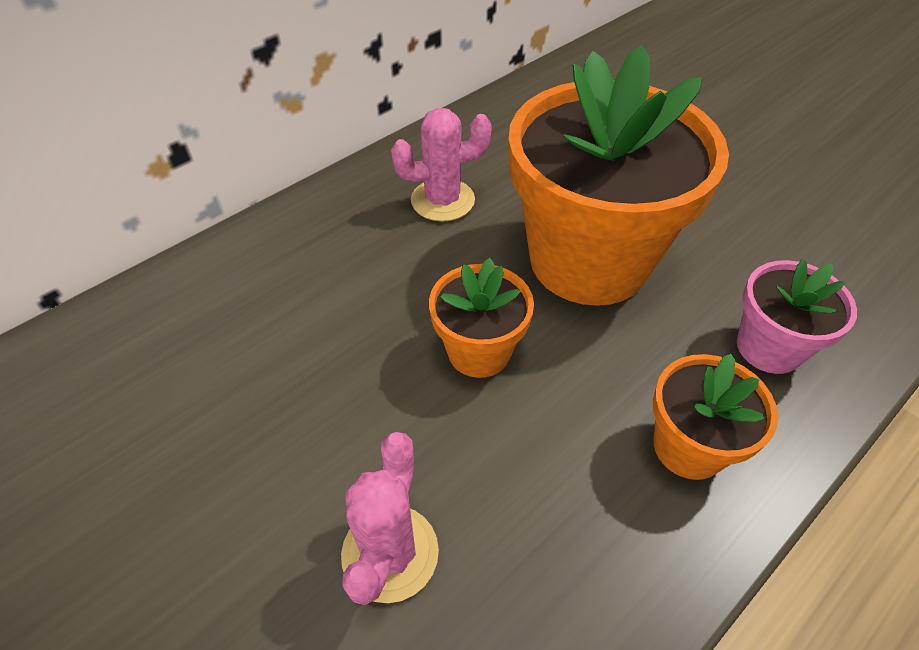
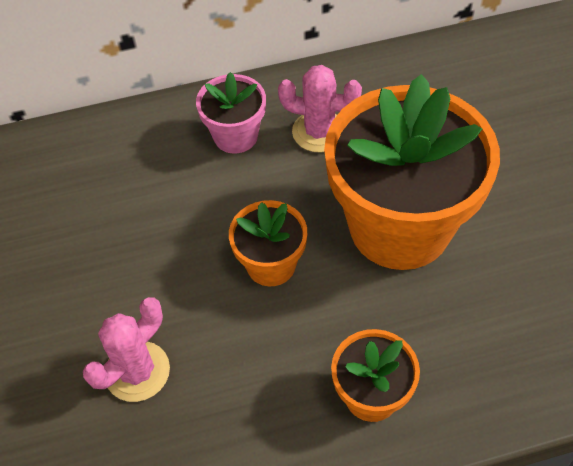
camera: 30 degrees right, 5 degrees up
(769, 347) = (490, 353): pink flower pot -> pink flower pot (235, 136)

